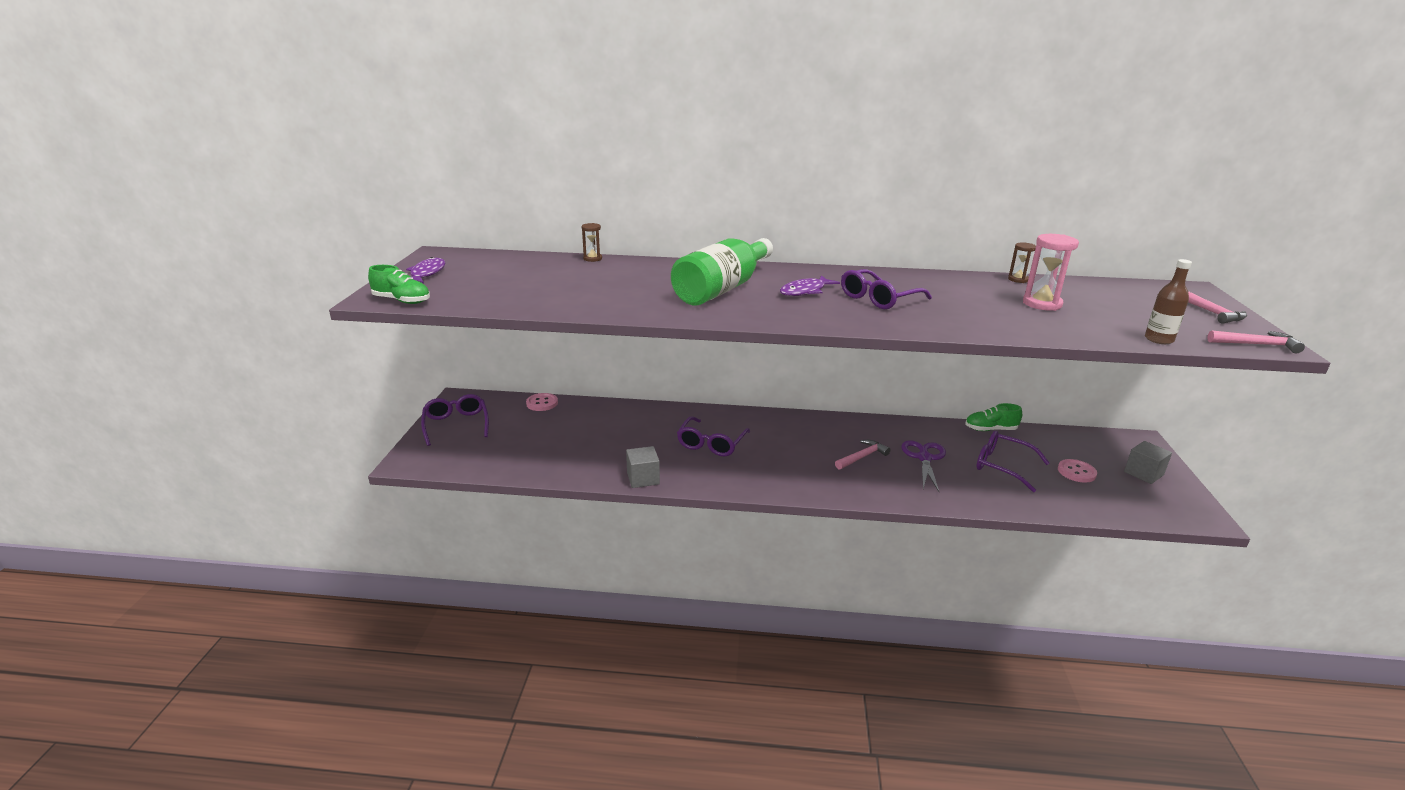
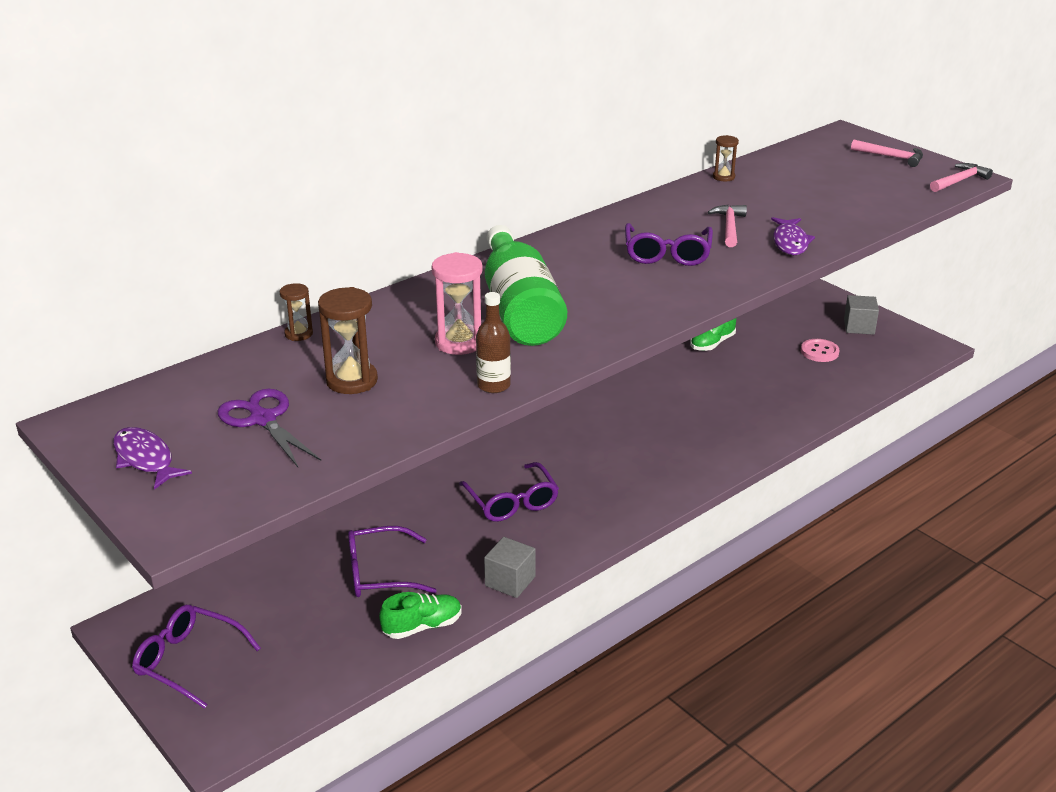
camera: 45 degrees left, 5 degrees up
(402, 301) = (219, 511): green shoe -> green shoe (422, 626)
(542, 403) = (247, 568): pink button -> none
(569, 282) = (352, 381): none -> brown hourglass
(805, 291) = (595, 275): purple fish -> purple fish (790, 242)
(862, 457) = (658, 433): pink hammer -> pink hammer (729, 227)
(924, 457) = (704, 404): purple scissors -> purple scissors (262, 419)
(1002, 466) = (767, 377): purple glasses -> purple glasses (379, 573)
(1042, 304) = (784, 200): pink hourglass -> pink hourglass (459, 342)
(1158, 339) = (906, 204): brown bottle -> brown bottle (493, 385)

